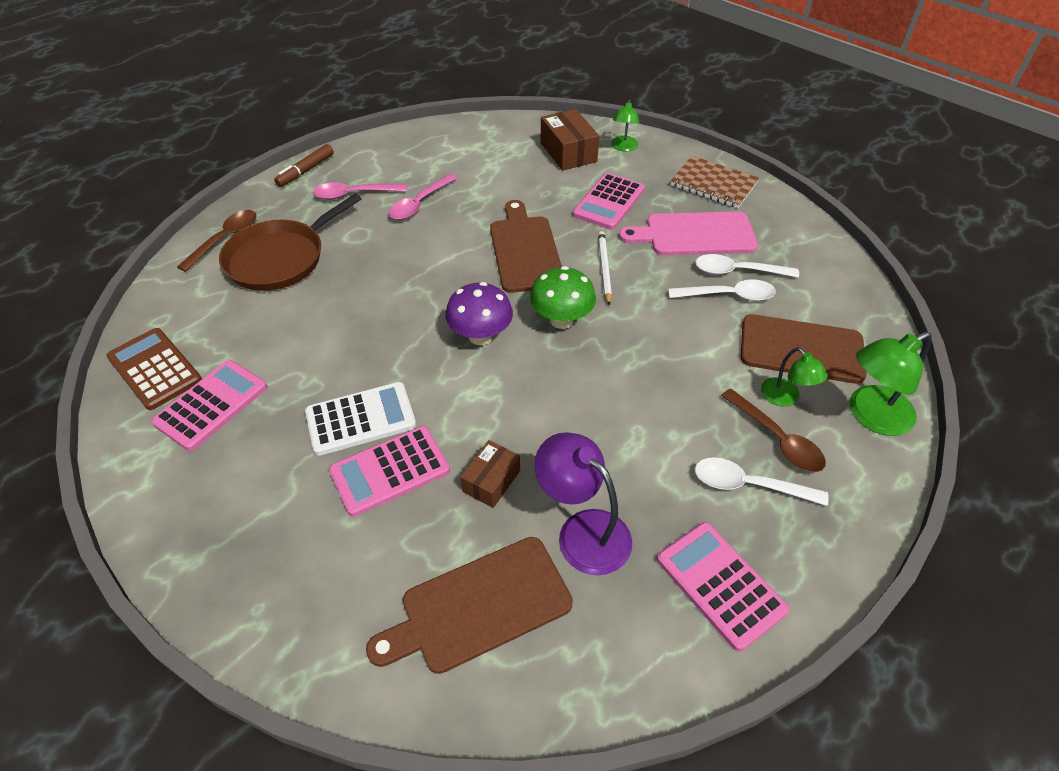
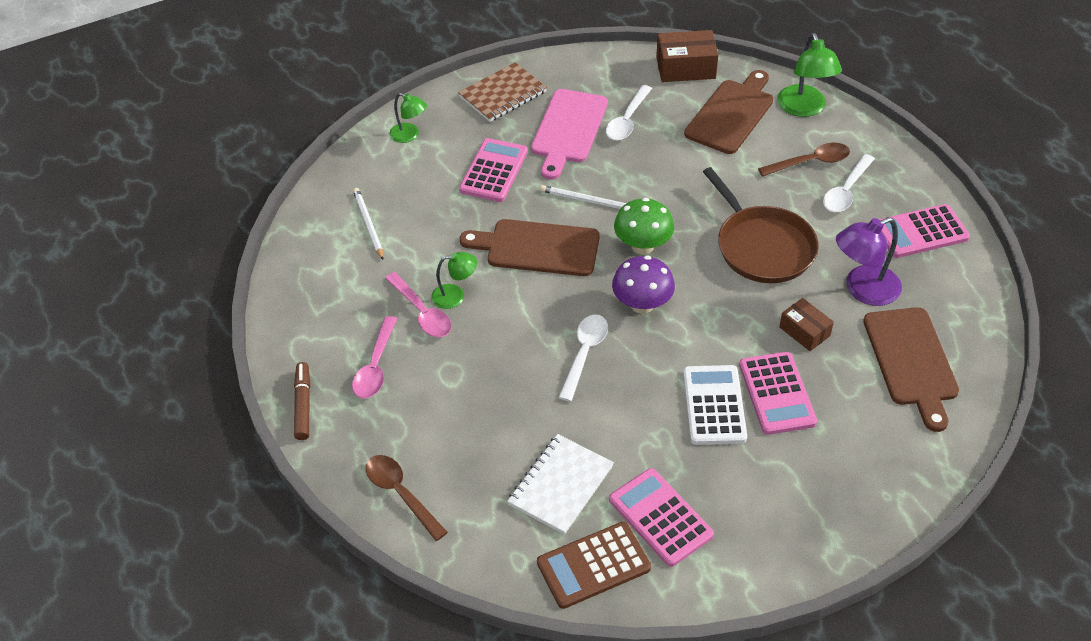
camera: 70 degrees left, 0 degrees up
(243, 328) = (560, 485): none -> white notebook
(280, 258) = (460, 445): brown pan -> brown pan (762, 246)
(306, 170) = (303, 405): brown marker -> brown marker turned 150 degrees counterclockwise
(506, 153) = (368, 225): none -> white pencil
(568, 152) = (394, 177): brown box -> brown box (685, 68)
(609, 202) = (493, 171): pink calculator -> pink calculator turned 120 degrees counterclockwise
(728, 295) = (654, 136): white spoon -> white spoon (584, 354)
(785, 398) = (774, 144): green lamp -> green lamp (455, 295)

